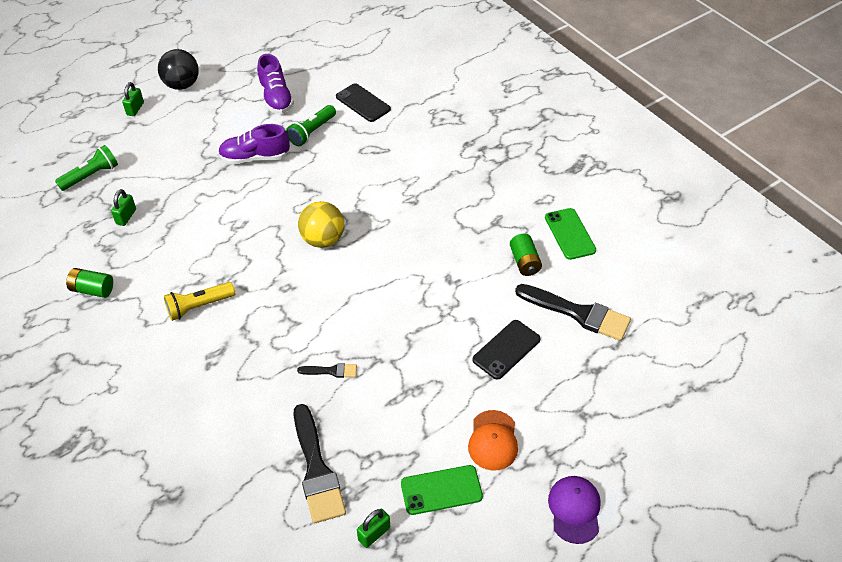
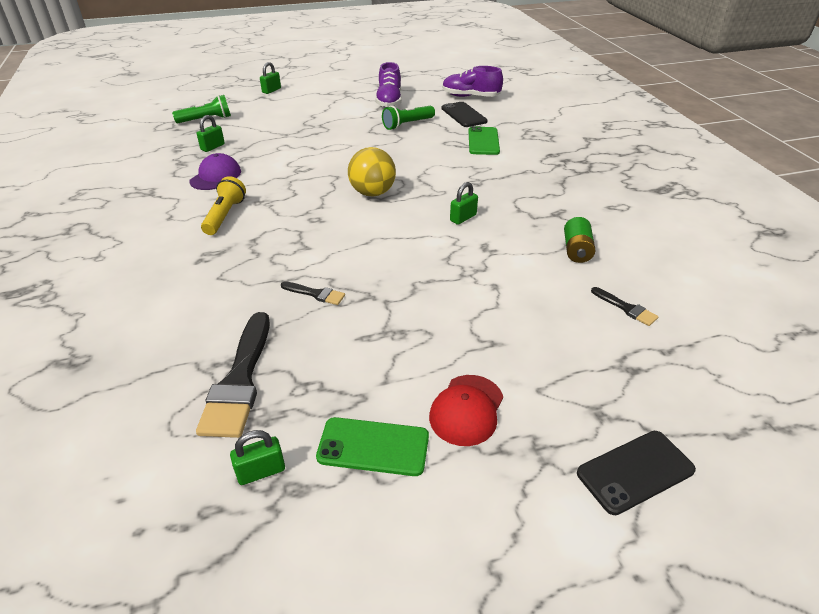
camera: 20 degrees right, 10 degrees down
(92, 290) = (145, 186): green battery -> none
(182, 85) = (318, 84): black ball -> none
(199, 306) = (225, 215): yellow flashlight -> yellow flashlight turned 105 degrees clockwise
(255, 157) = (347, 131): purple shoe -> purple shoe (470, 96)
(418, 249) = (463, 218): none -> green padlock
(493, 440) = (467, 410): orange cap -> red cap
(506, 349) = (523, 322): black phone -> black phone (635, 472)
(569, 234) = (638, 238): green phone -> green phone (483, 141)
(574, 510) = (548, 530): purple cap -> purple cap (216, 176)
(577, 313) = (626, 308): black brush -> black brush, size x0.48

